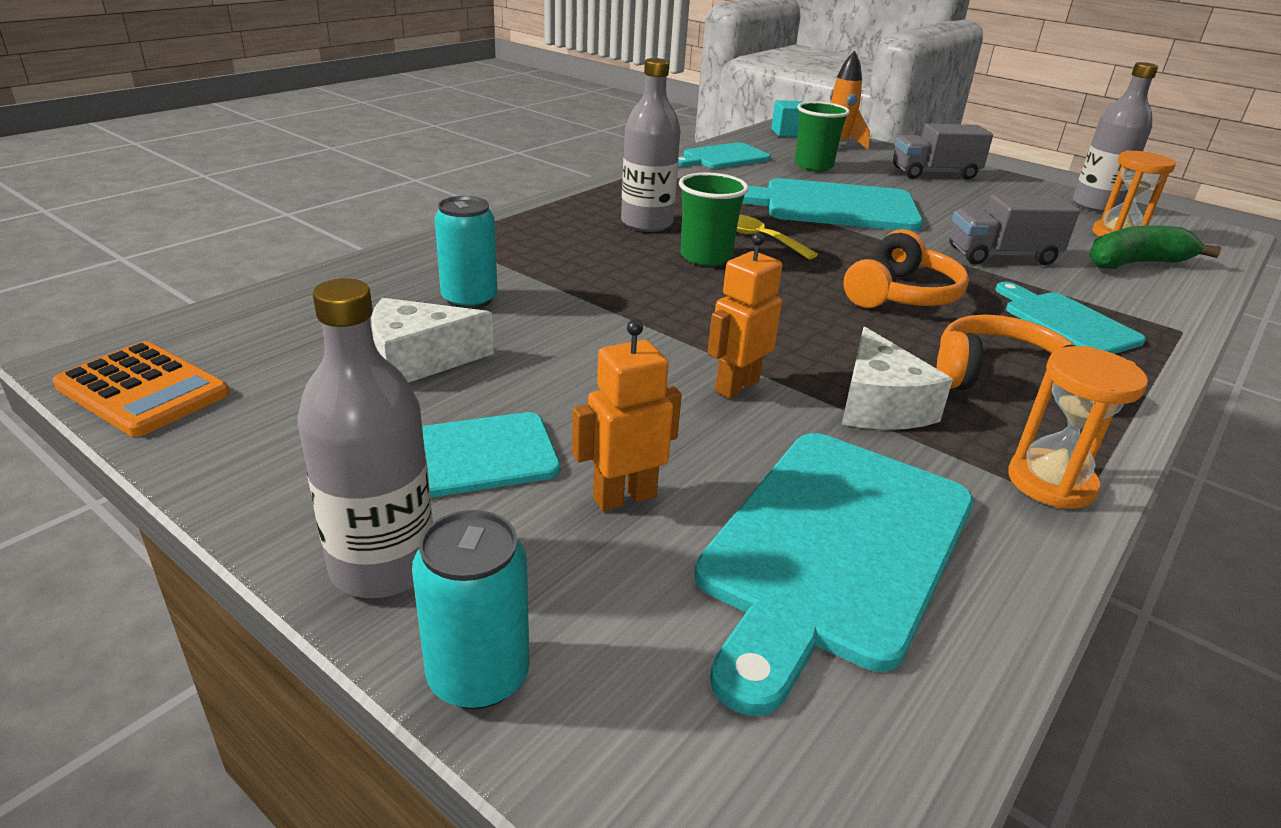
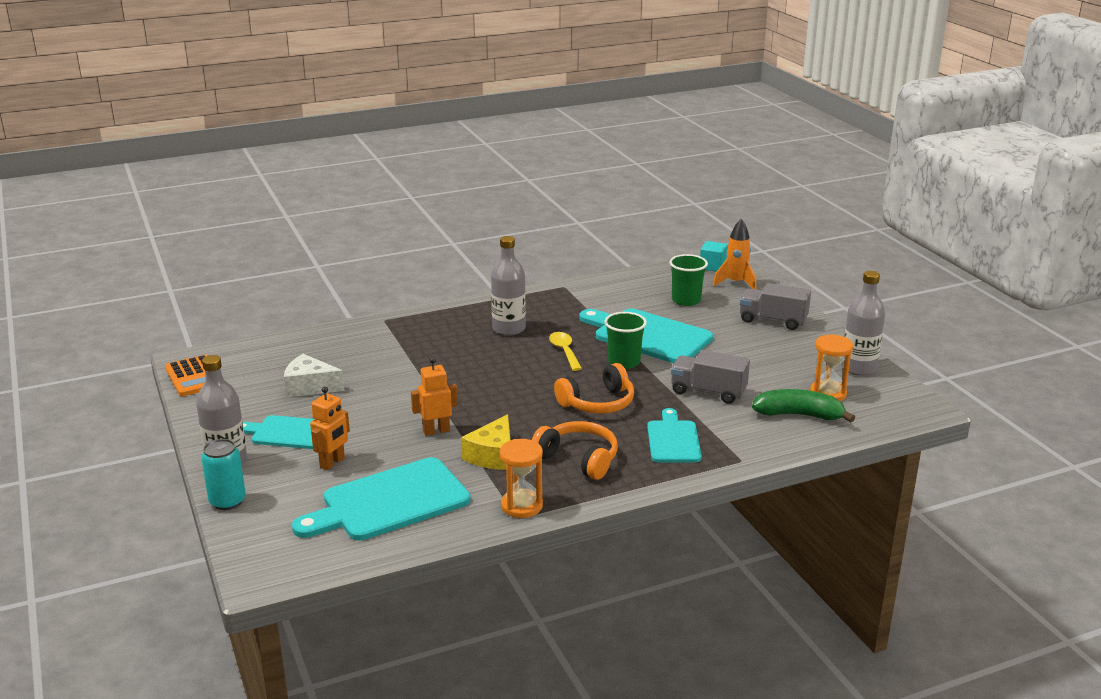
camera: 30 degrees right, 5 degrees down
(469, 300) = (361, 360): turquoise can -> none
(624, 497) = (332, 463): orange robot -> orange robot turned 120 degrees clockwise
(706, 257) = (514, 358): green cup -> green cup (624, 362)
(723, 157) = (628, 283): turquoise cutting board -> none
(879, 405) = (493, 455): white cheese -> yellow cheese

